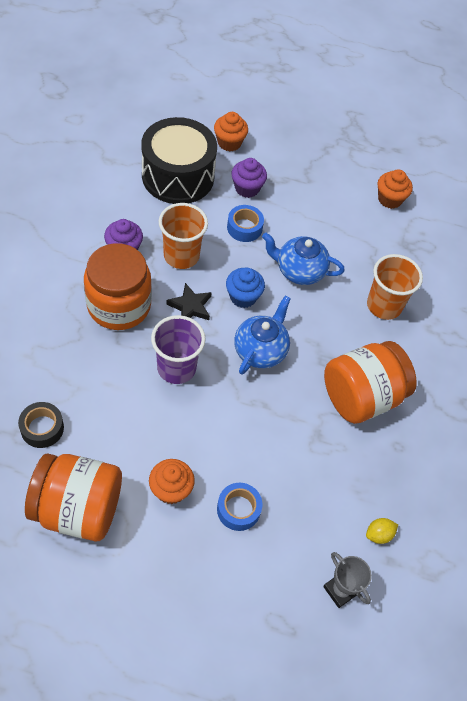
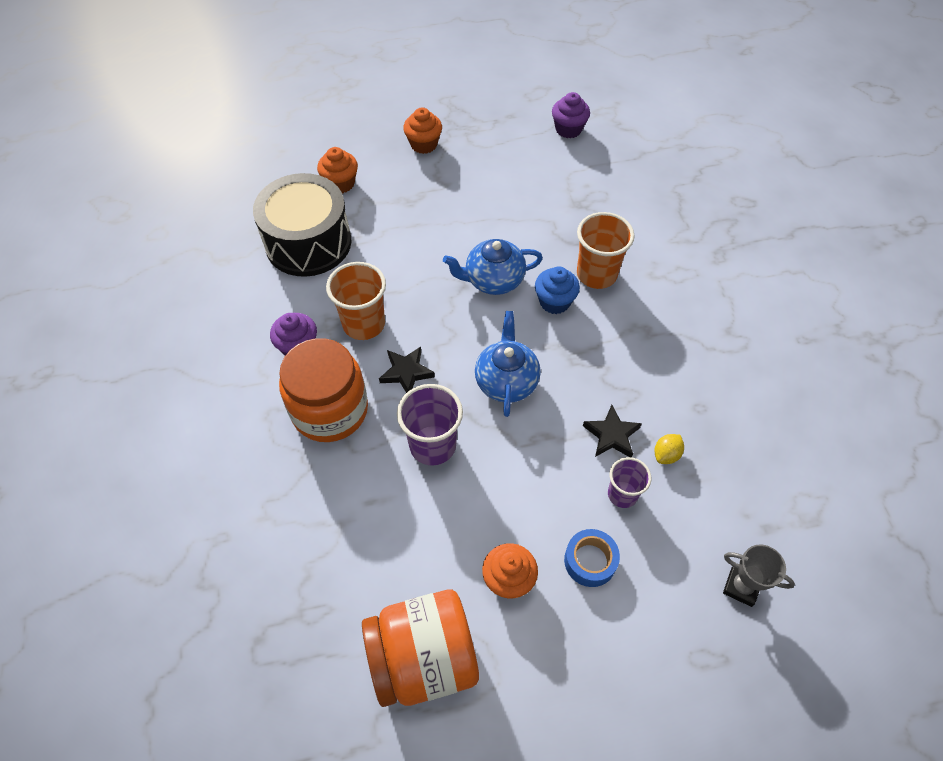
camera: 20 degrees left, 0 degrees up
(42, 428) = (328, 591): black tape -> none
(243, 297) = (454, 335): blue cupcake -> blue cupcake (554, 302)
(244, 228) = (411, 263): blue tape -> none
(247, 188) = (388, 222): purple cupcake -> purple cupcake (568, 129)
(294, 476) = (622, 494): none -> purple cup
(315, 430) = (611, 435): none -> black star
(361, 396) = (633, 376): orange jar -> none
(379, 534) = (739, 507): yellow lemon -> yellow lemon (666, 454)
(389, 199) = (535, 167): orange cupcake -> orange cupcake (424, 144)

